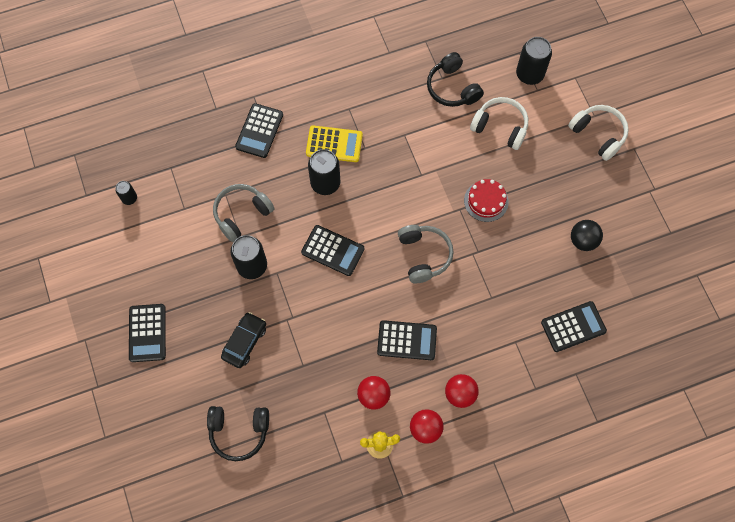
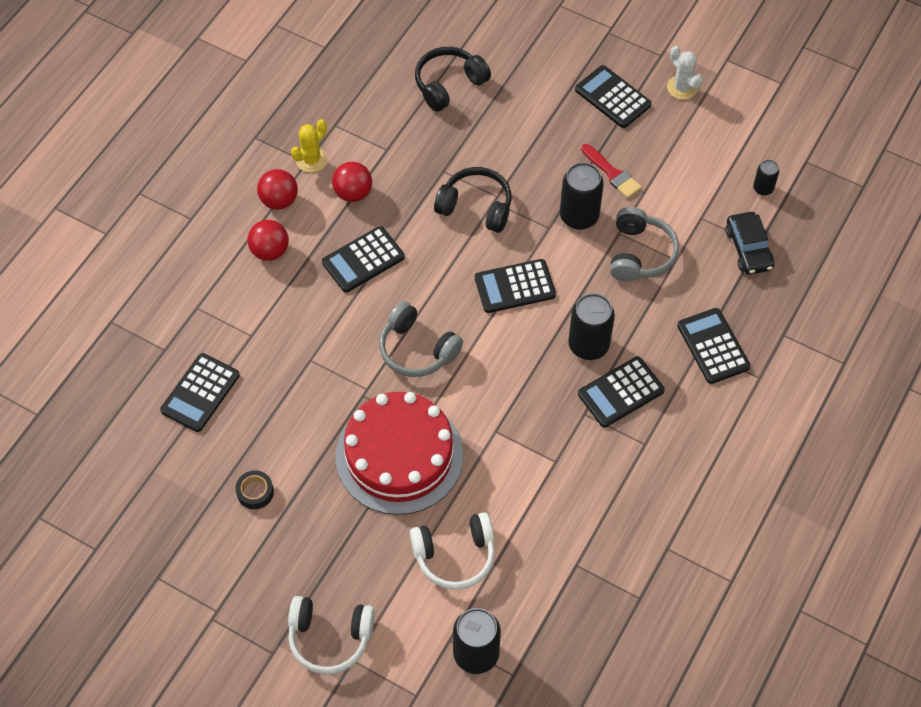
camera: 140 degrees right, 10 degrees down
(99, 304) = (682, 87): none -> white cactus
(204, 278) = (612, 173): none -> red brush
(244, 342) = (517, 151): black car -> black car (748, 249)
(334, 144) = (621, 392): yellow calculator -> black calculator
(452, 88) = (553, 561): black headphones -> black headphones (476, 207)
(486, 201) = (399, 455): red cake -> red cake, size x2.01
(583, 240) = (255, 492): black ball -> black tape

